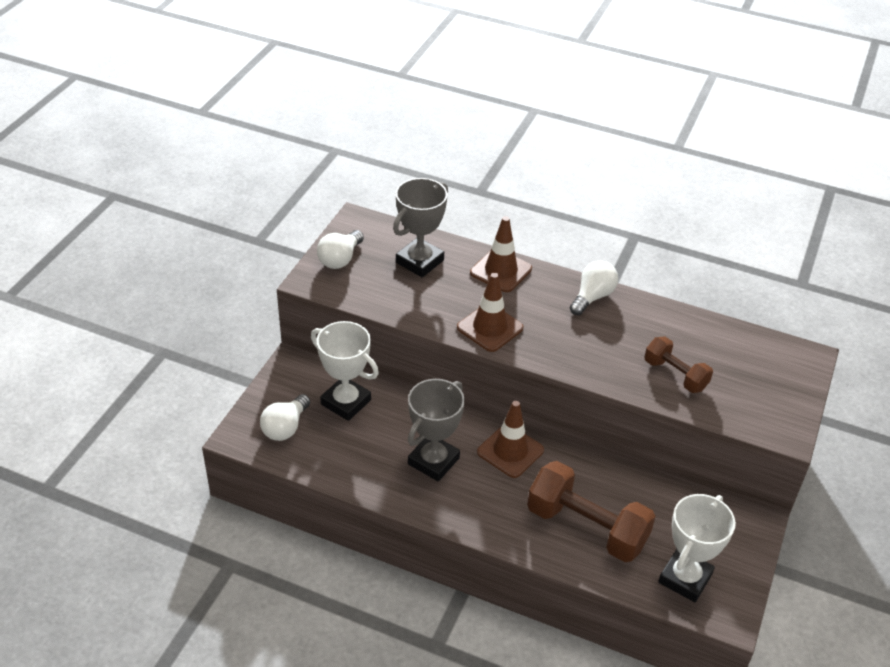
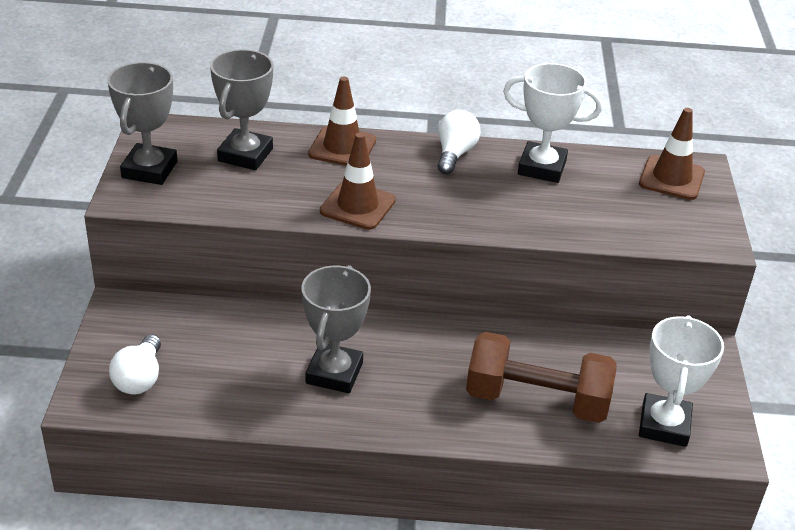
camera: 20 degrees left, 5 degrees down
(340, 259) = (149, 170): white light bulb -> grey trophy
(346, 402) = (202, 334): white trophy -> white trophy (542, 167)
(510, 451) = (416, 342): brown traffic cone -> brown traffic cone (671, 178)
(675, 375) = (579, 211): brown dumbbell -> none

